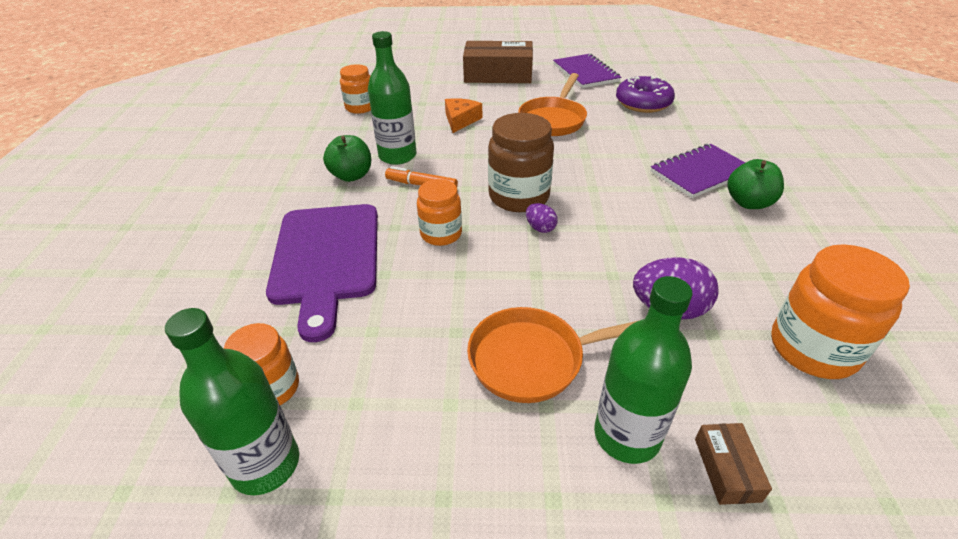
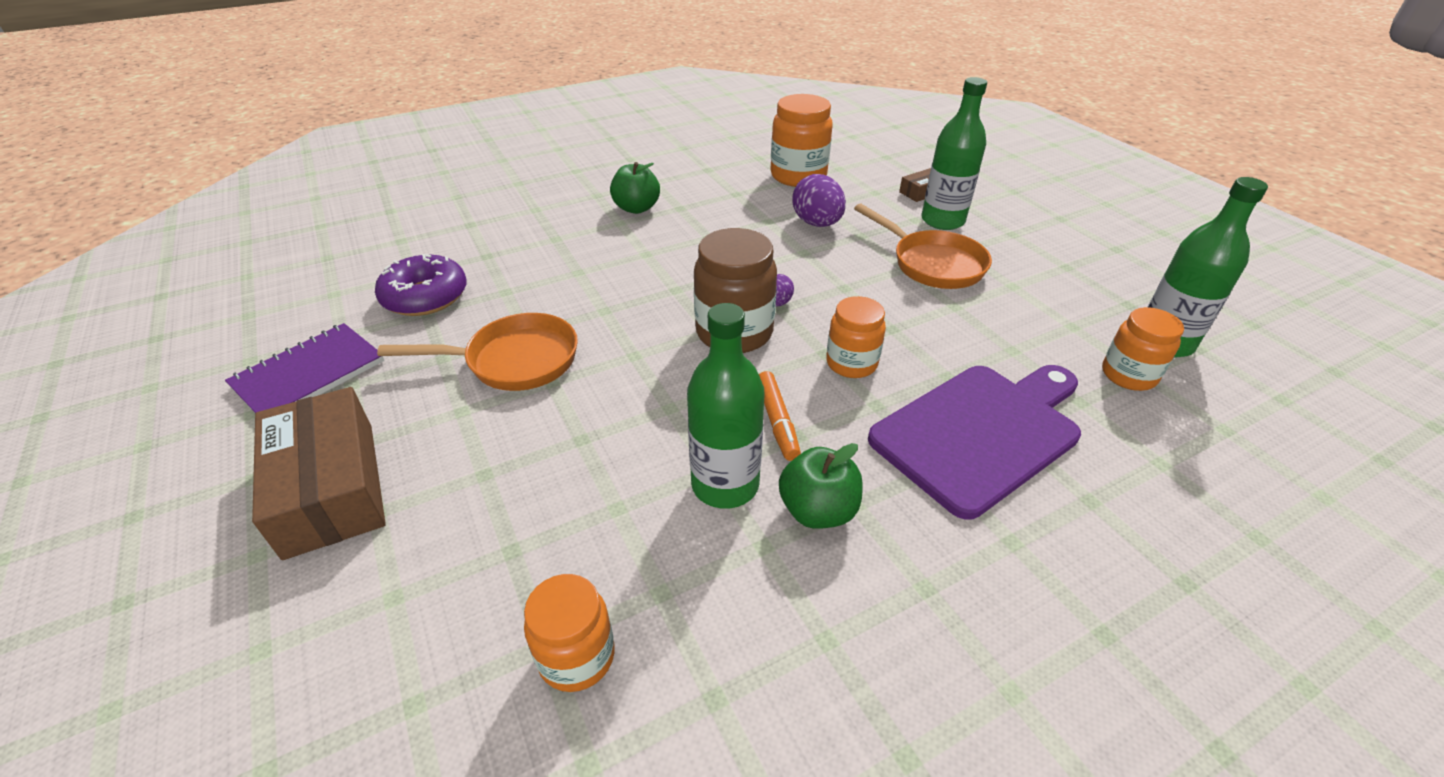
camera: 120 degrees left, 0 degrees up
(460, 120) = (563, 460): orange cheese -> none
(700, 173) = (597, 235): purple notebook -> none

